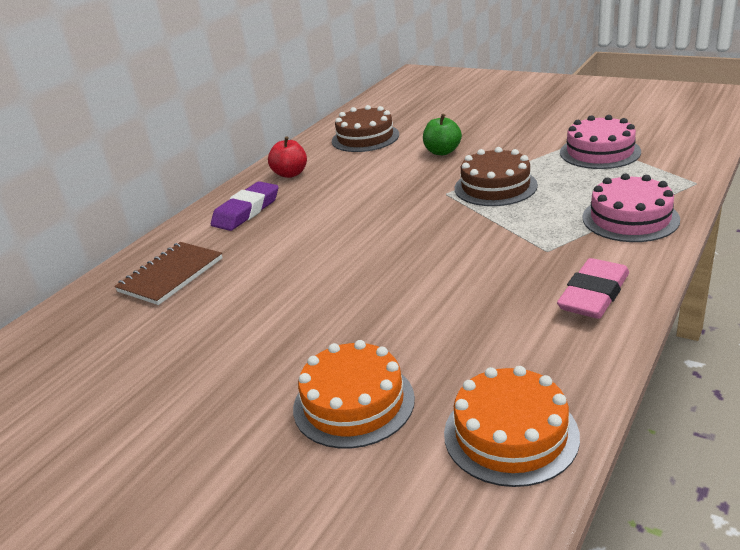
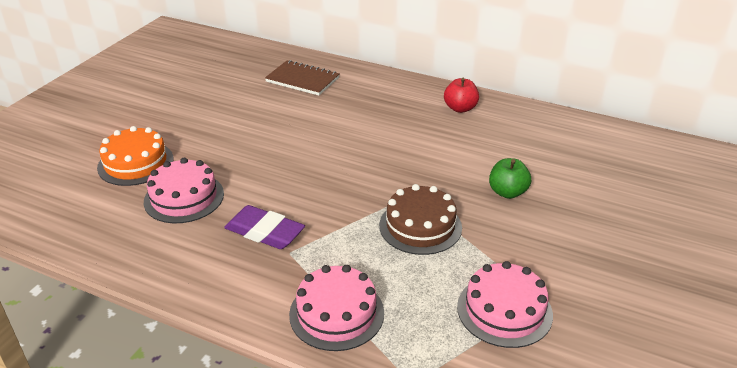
camera: 80 degrees right, 5 degrees up
(246, 211) = (391, 96): purple eraser -> purple eraser (264, 232)
(365, 138) = (544, 142): brown cake -> none
(447, 339) = (184, 197): none -> pink cake
(510, 434) = (78, 223): orange cake -> none
(593, 295) = (212, 273): pink eraser -> none

